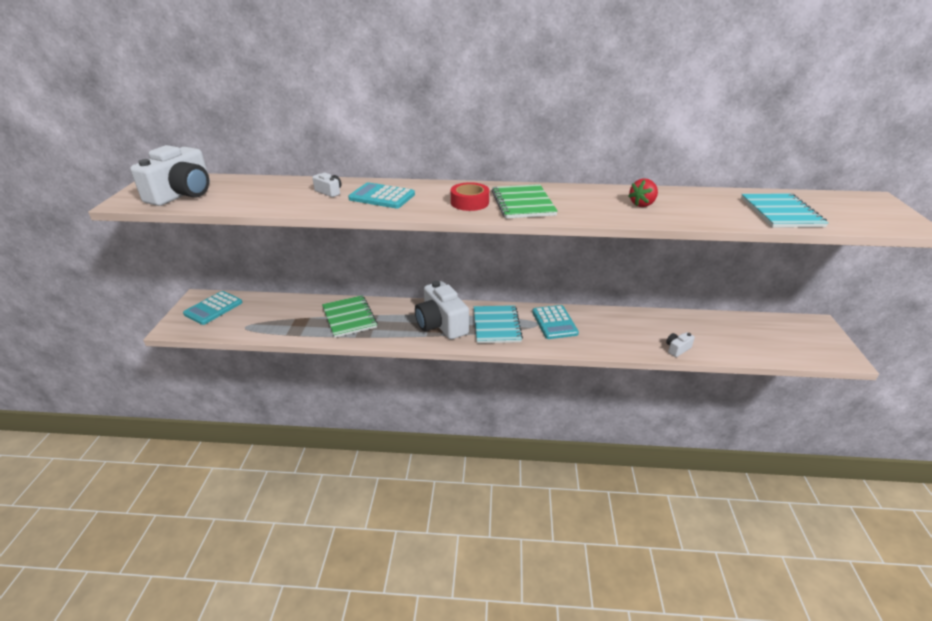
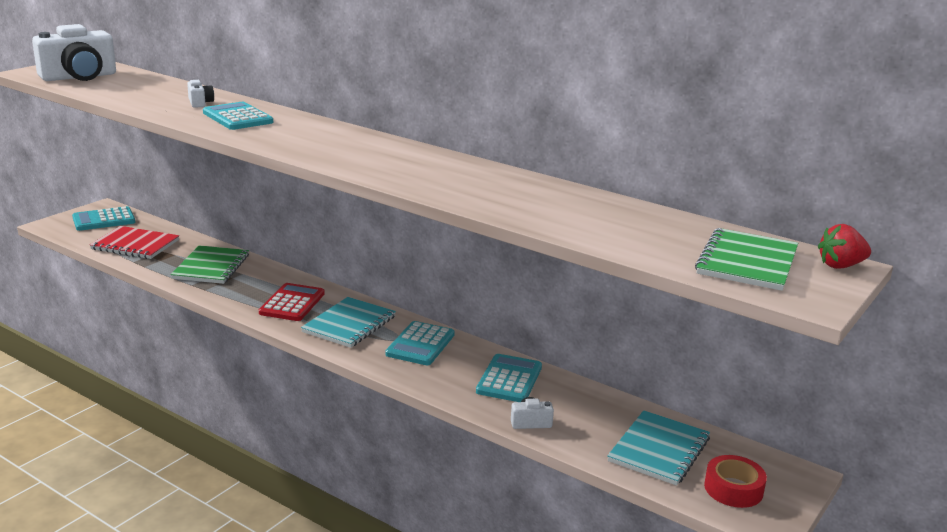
camera: 30 degrees right, 10 degrees down
(268, 320) = (135, 245): none -> red notebook
(441, 324) = (292, 303): white camera -> red calculator
(469, 202) = (309, 142): red tape -> red tape (733, 489)
(523, 203) = (361, 155): green notebook -> green notebook (747, 262)
(629, 326) = (509, 379): none -> turquoise calculator
(642, 204) = (493, 189): red strawberry -> red strawberry (840, 266)
(781, 212) = (652, 240): turquoise notebook -> turquoise notebook (659, 450)

